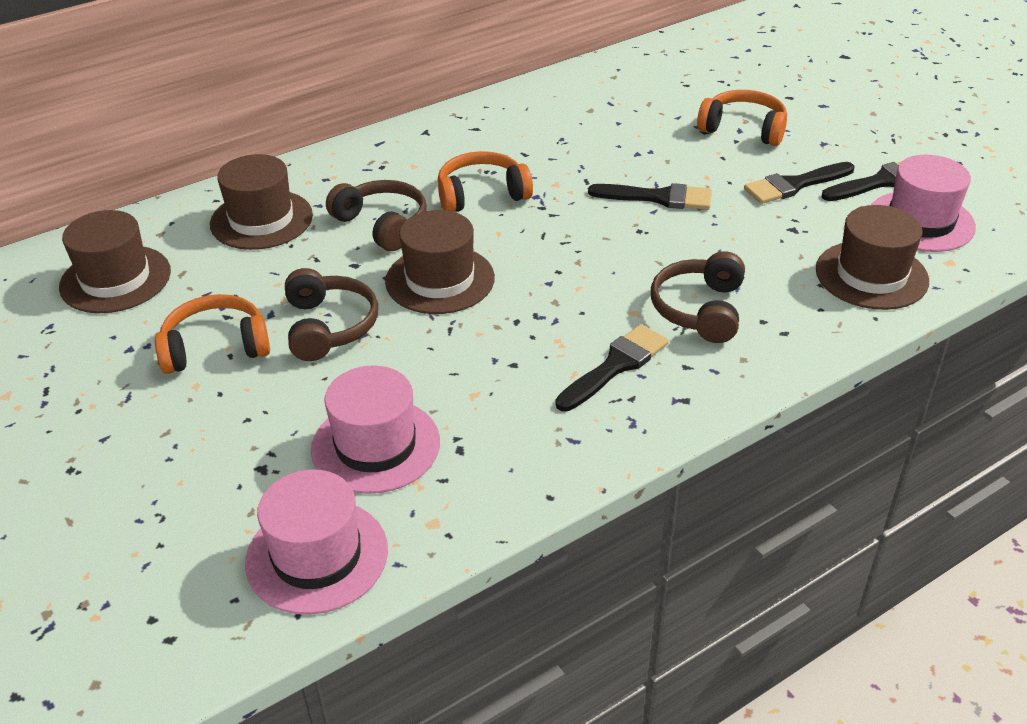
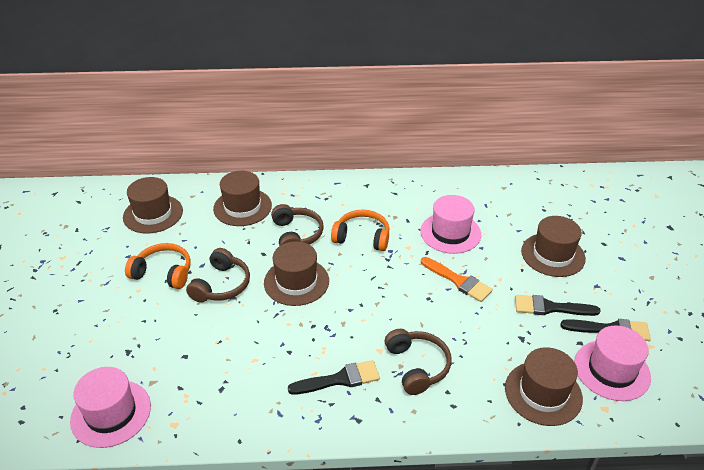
camera: 30 degrees right, 0 degrees up
(376, 445) = (185, 365): pink hat -> pink hat (450, 233)
(658, 198) = (458, 281): black brush -> orange brush
(699, 309) = (417, 366): brown headphones -> brown headphones turned 120 degrees clockwise
(743, 129) = (553, 255): orange headphones -> brown hat

